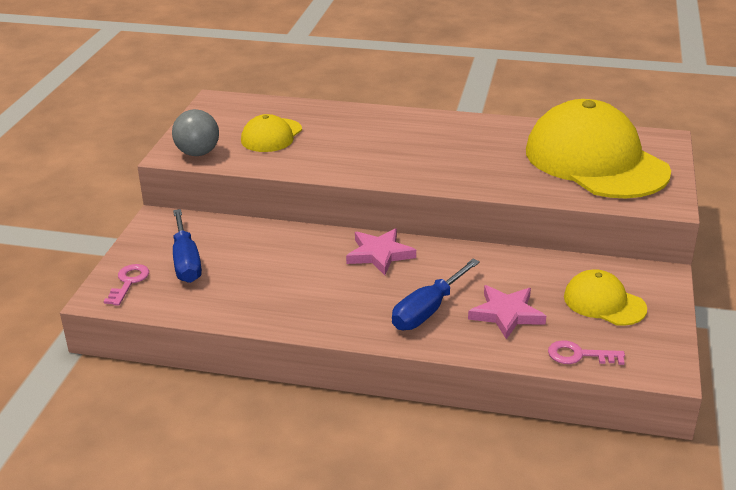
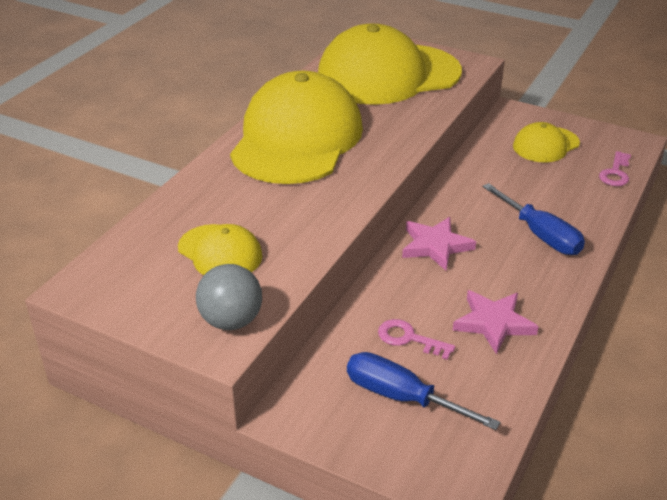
camera: 75 degrees left, 5 degrees up
(128, 282) = (434, 457): pink key -> pink key (409, 339)
(186, 261) = (402, 397): blue screwdriver -> blue screwdriver turned 150 degrees counterclockwise
(443, 137) = (297, 139): none -> yellow cap
(506, 314) = (553, 194): pink star -> pink star (493, 323)

